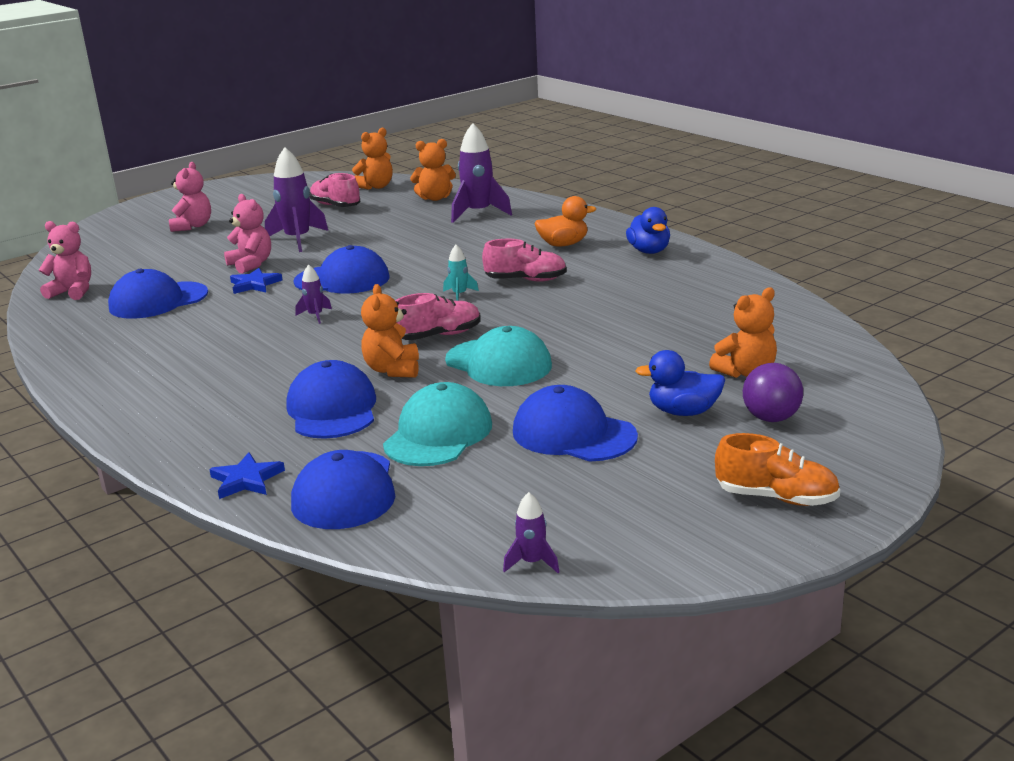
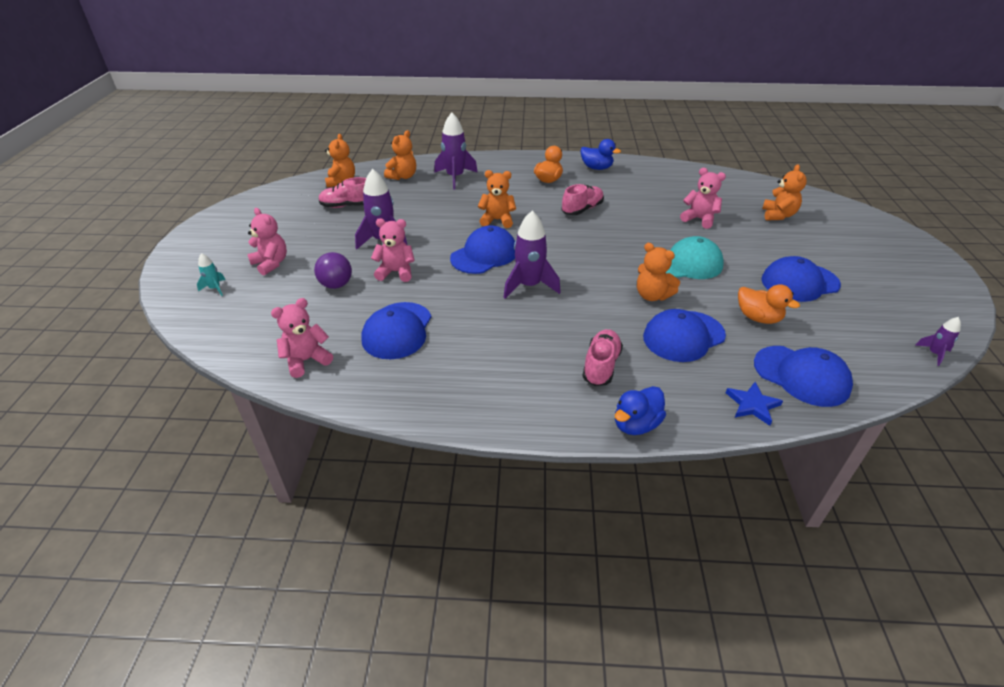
camera: 50 degrees left, 15 degrees up
(254, 284) = (436, 285): blue star -> none
(315, 316) = (529, 286): purple rocket -> purple rocket, size x2.02
(332, 409) = (683, 336): blue cap -> blue cap turned 60 degrees counterclockwise
(423, 259) = (497, 220): none -> orange teddy bear
(438, 434) = (758, 318): turquoise cap -> orange duck
(439, 336) = (622, 263): pink shoe -> pink shoe (601, 366)
(459, 295) = (572, 233): turquoise rocket -> turquoise rocket (215, 288)
(630, 336) = (699, 219): none -> pink teddy bear
(683, 412) = (804, 247): blue duck -> blue duck (636, 424)
(771, 418) = (833, 233): purple ball -> purple ball (336, 285)
(776, 497) = (914, 268): orange shoe -> none

